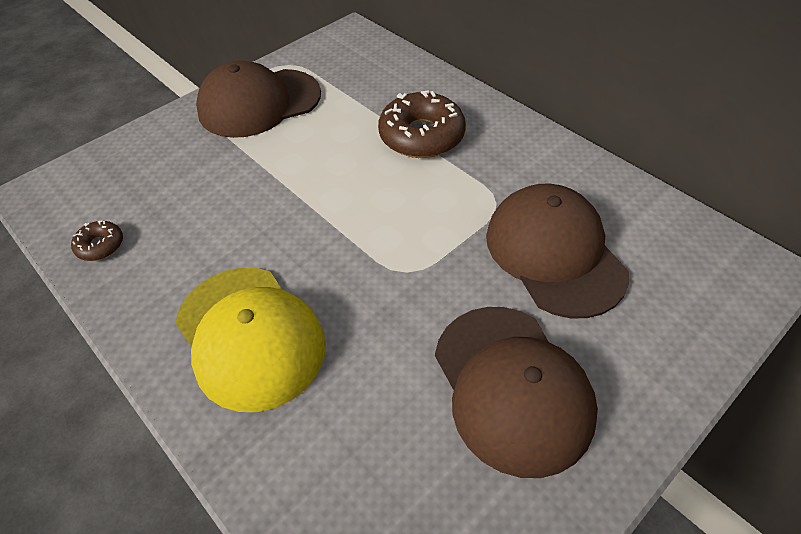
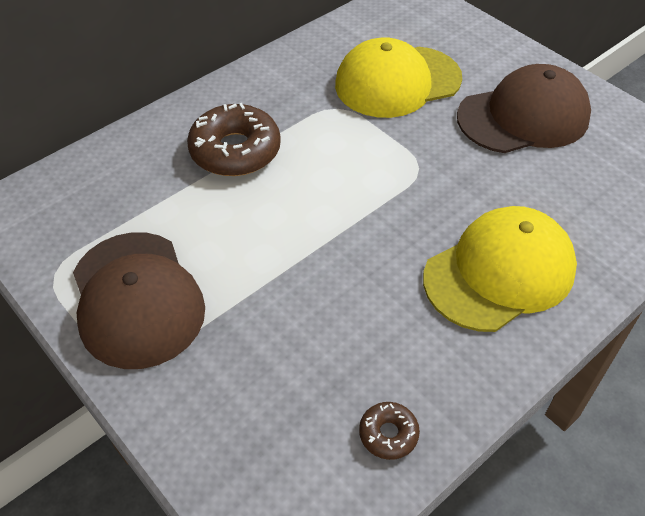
camera: 90 degrees left, 0 degrees up
(554, 253) = (397, 82): brown cap -> yellow cap

